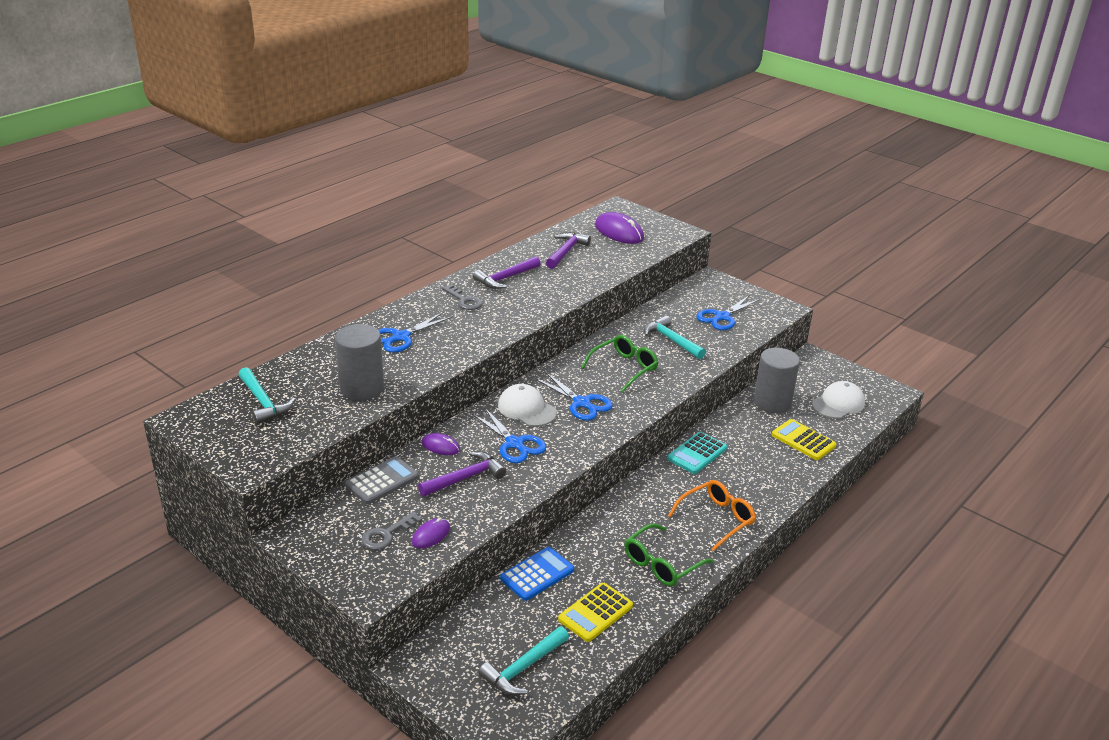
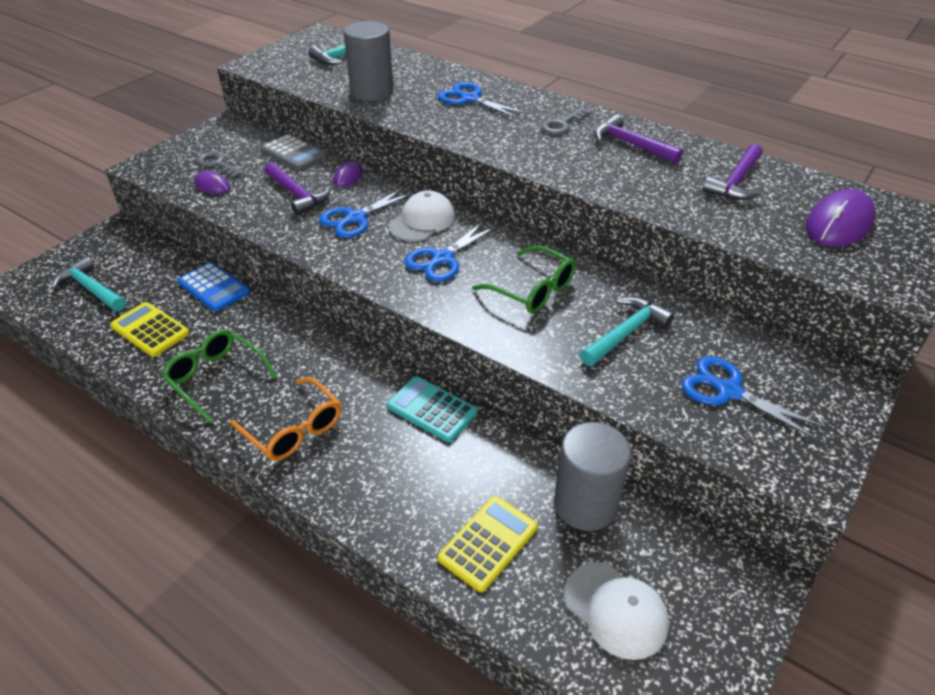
camera: 85 degrees right, 10 degrees up
(566, 252) = (736, 182): purple hammer -> purple hammer turned 105 degrees clockwise

